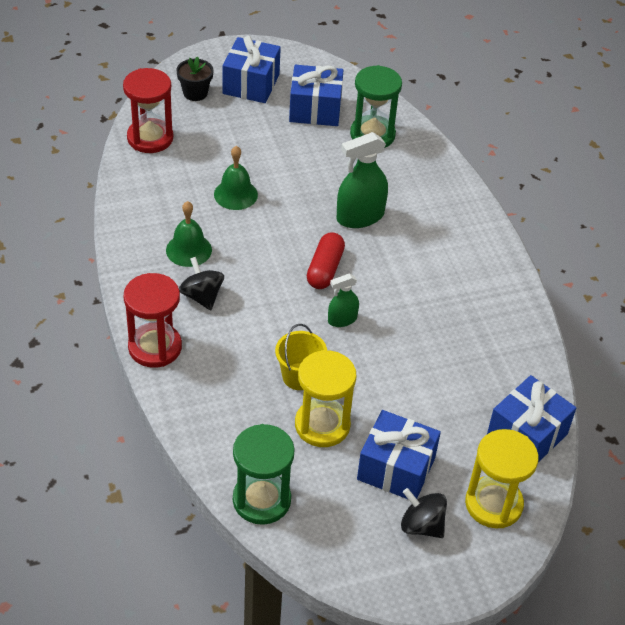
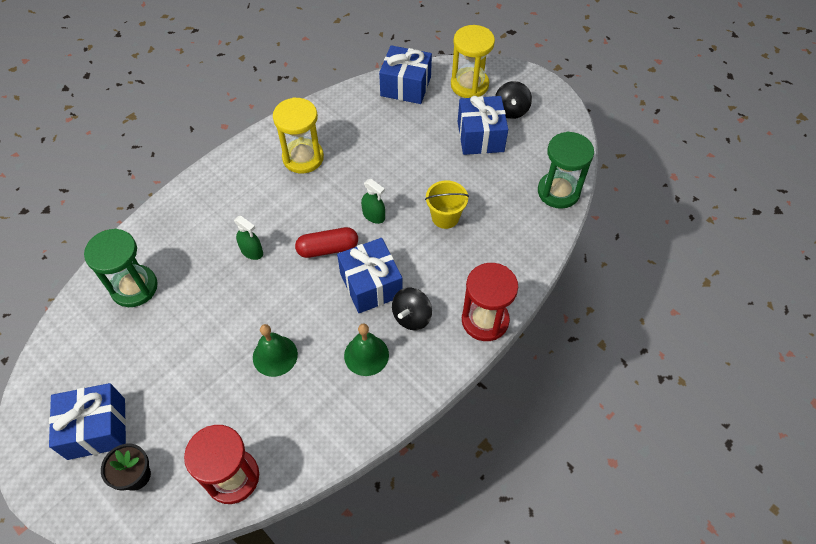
camera: 115 degrees left, 10 degrees up
(315, 109) = (115, 350): blue gift -> blue gift (371, 285)
(322, 425) = (476, 186): yellow hourglass -> yellow hourglass (303, 158)
(360, 217) = (252, 251): green spray bottle -> green spray bottle, size x0.56

